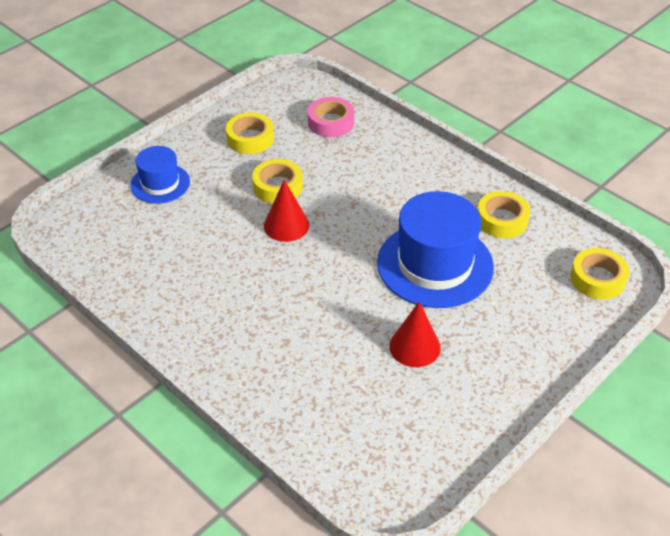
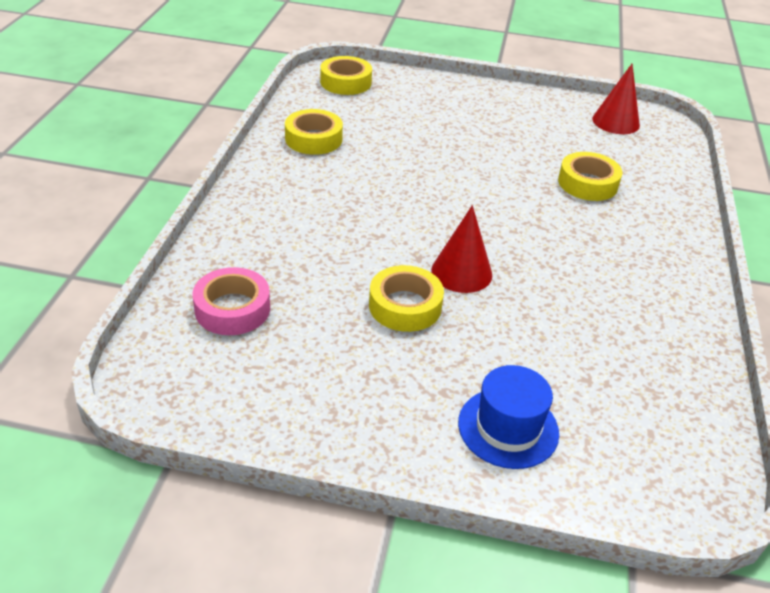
camera: 125 degrees left, 5 degrees down
(250, 138) = (331, 376): yellow tape -> yellow tape (587, 183)
(414, 346) = (521, 146): red cone -> red cone (615, 122)
(435, 264) = (414, 160): blue hat -> none

